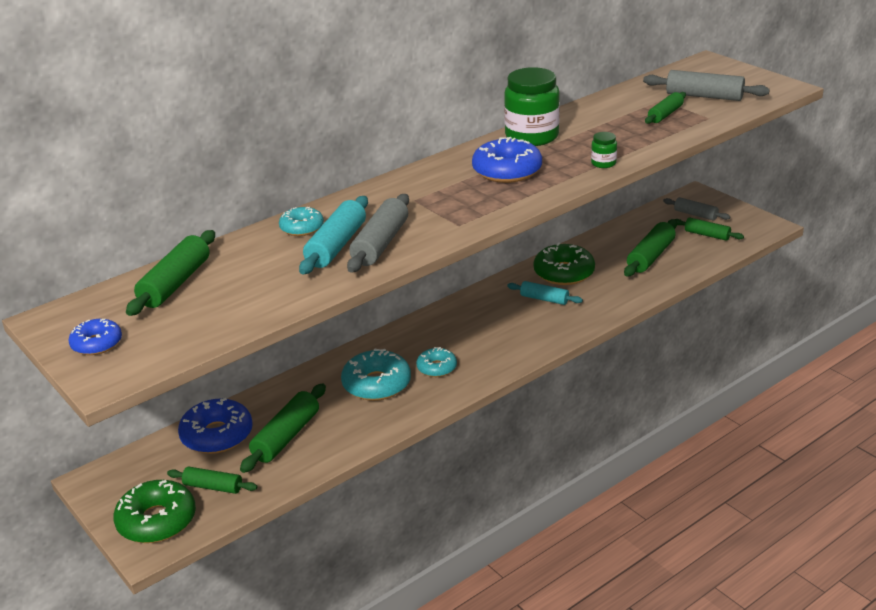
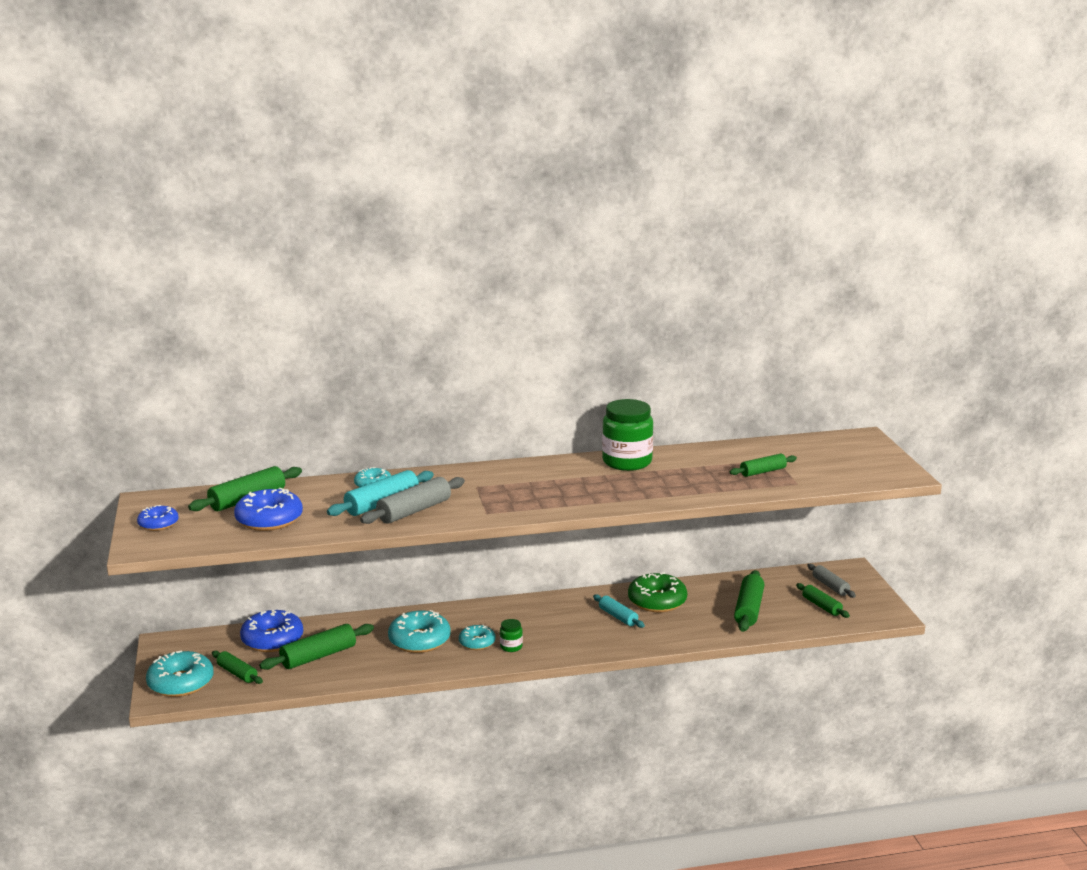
camera: 25 degrees right, 10 degrees down
(157, 521) = (181, 683): green donut -> turquoise donut
(507, 171) = (573, 483): blue donut -> blue donut (269, 519)
(603, 163) = (658, 497): green jar -> green jar (511, 647)
(650, 256) = (748, 609): green rolling pin -> green rolling pin turned 45 degrees counterclockwise
(704, 96) = (818, 465): grey rolling pin -> none

